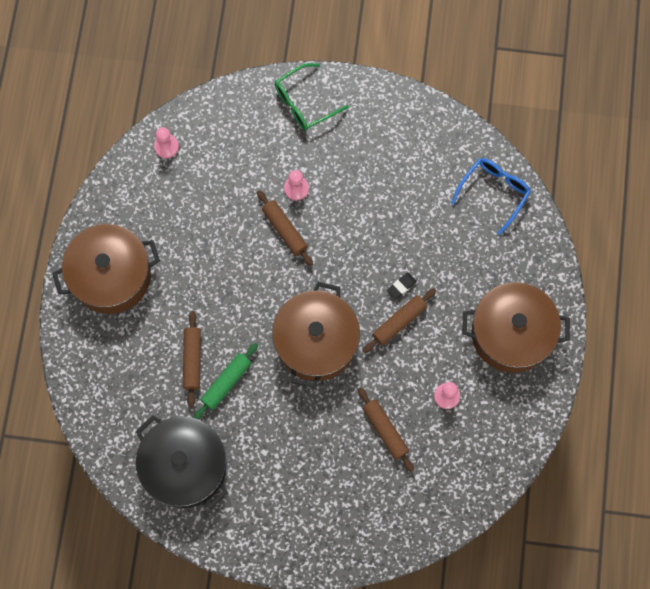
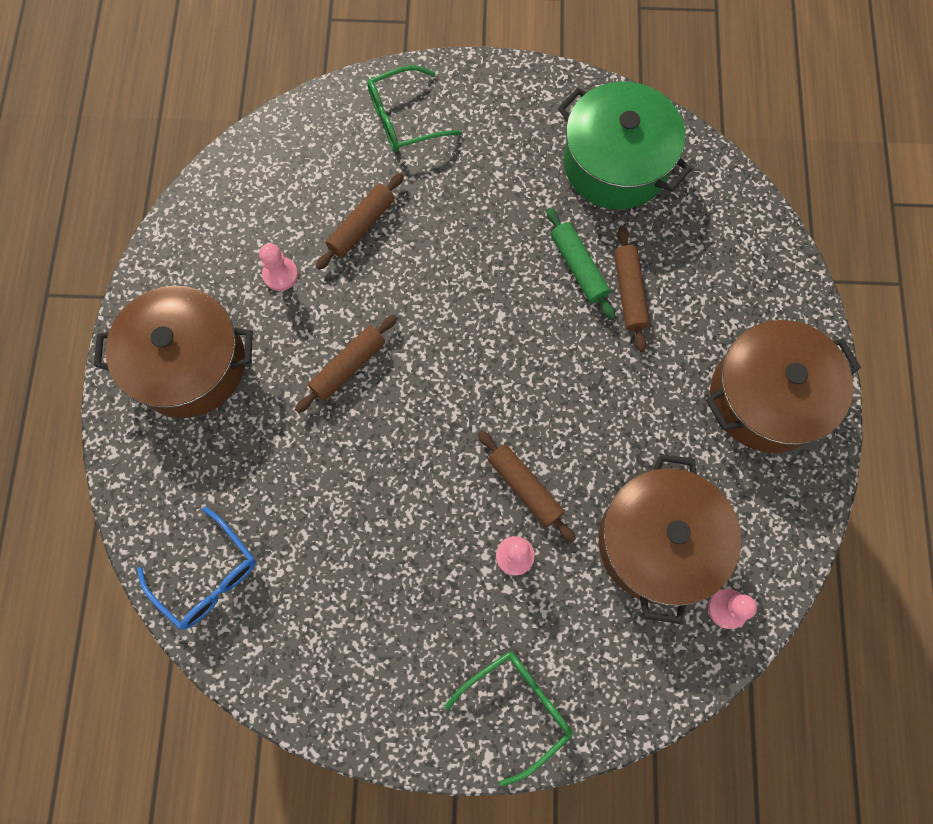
camera: 175 degrees right, 0 degrees up
(185, 466) = (615, 163): black pot -> green pot
(226, 383) = (578, 267): green rolling pin -> green rolling pin turned 60 degrees counterclockwise
(316, 342) = (462, 330): brown pot -> brown pot (658, 542)
(347, 521) = (404, 119): none -> green glasses
(385, 430) = (361, 226): brown rolling pin -> brown rolling pin turned 75 degrees clockwise
(401, 286) = (347, 417): black eraser -> none
(494, 192) = (207, 576): blue glasses -> blue glasses turned 75 degrees counterclockwise

